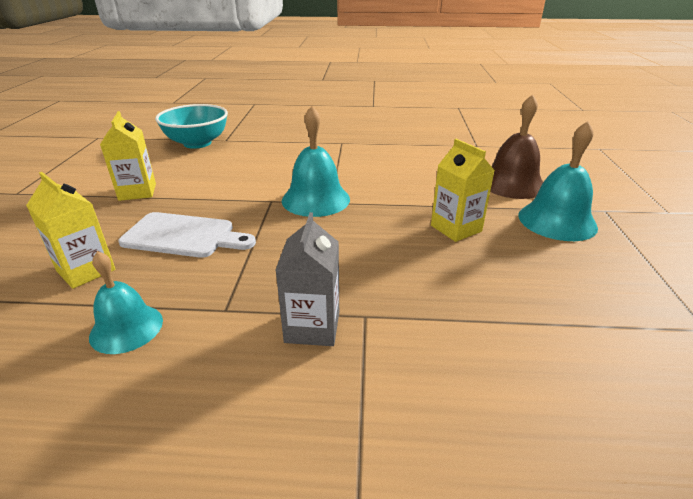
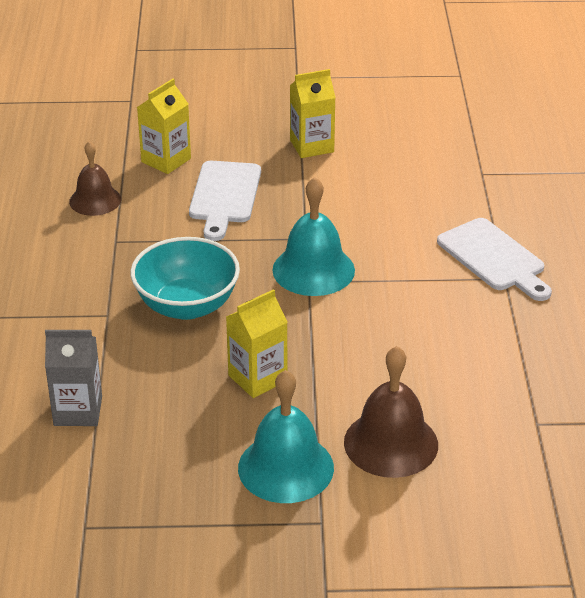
camera: 85 degrees right, 5 degrees up
(126, 328) = (95, 200): turquoise bell -> brown bell
(197, 143) = (462, 153): turquoise bowl -> turquoise bowl (187, 305)
(312, 327) = (94, 287): grey carton -> grey carton (78, 411)
(320, 143) = (494, 258): none -> white cutting board

